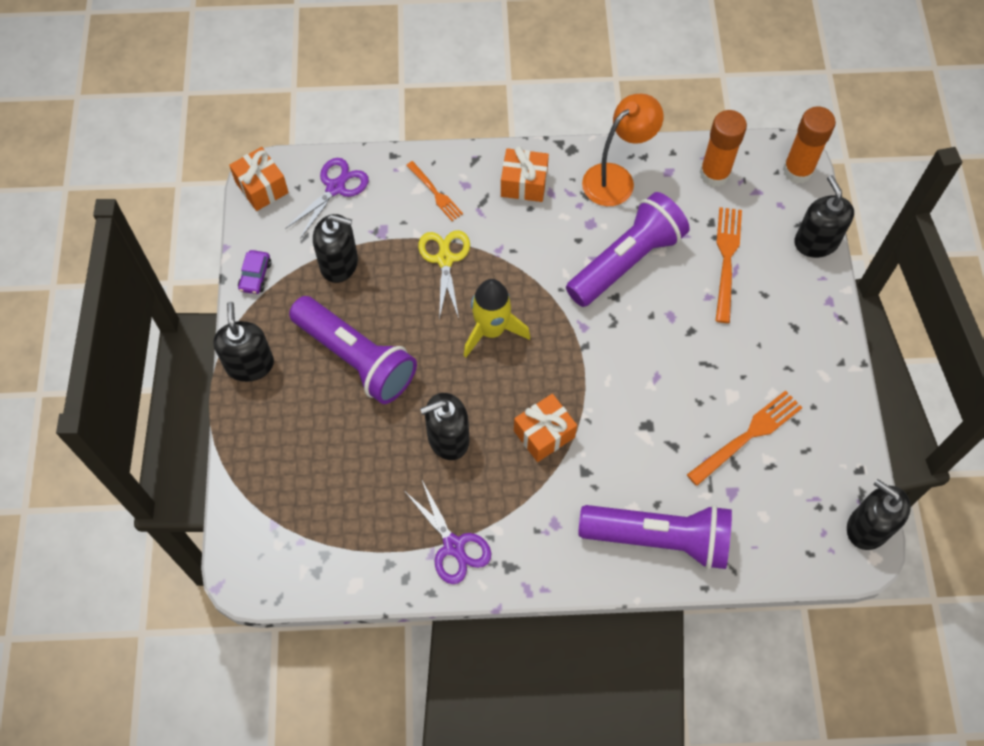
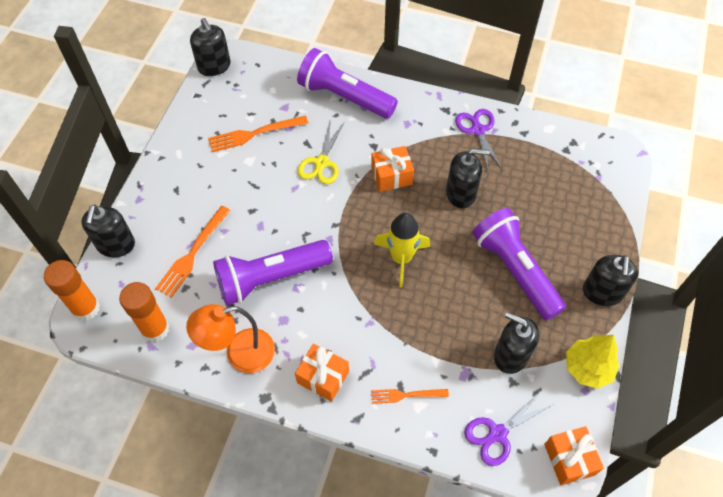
camera: 160 degrees left, 5 degrees down
(255, 276) = (587, 368): purple car -> yellow tree
(435, 193) = (405, 395): orange fork -> orange fork turned 75 degrees counterclockwise
(445, 259) = (418, 329): yellow scissors -> yellow scissors (321, 163)

